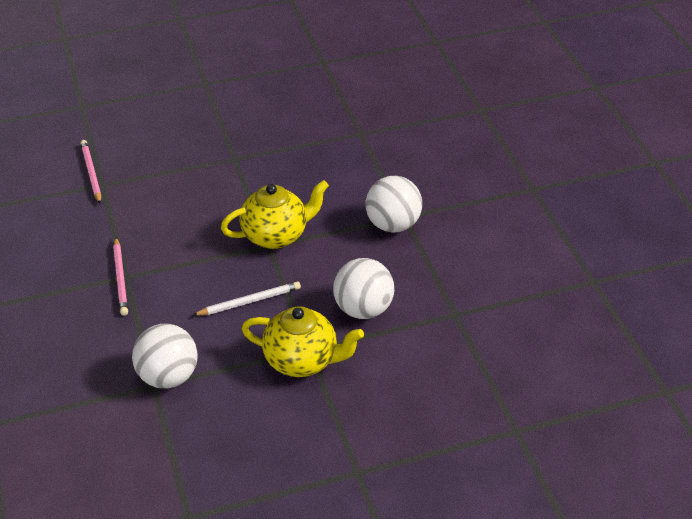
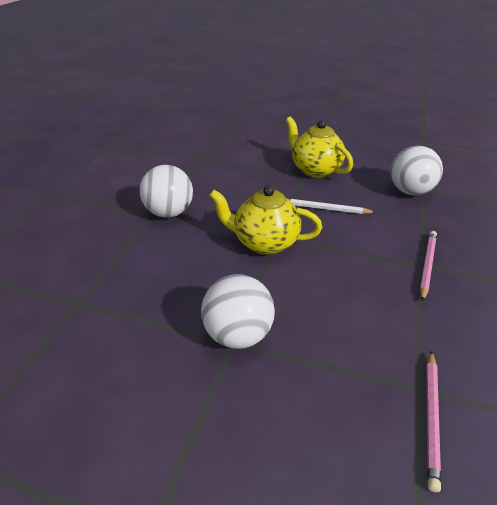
camera: 145 degrees left, 5 degrees down
(363, 309) = (251, 178): white ball -> white ball (238, 335)

